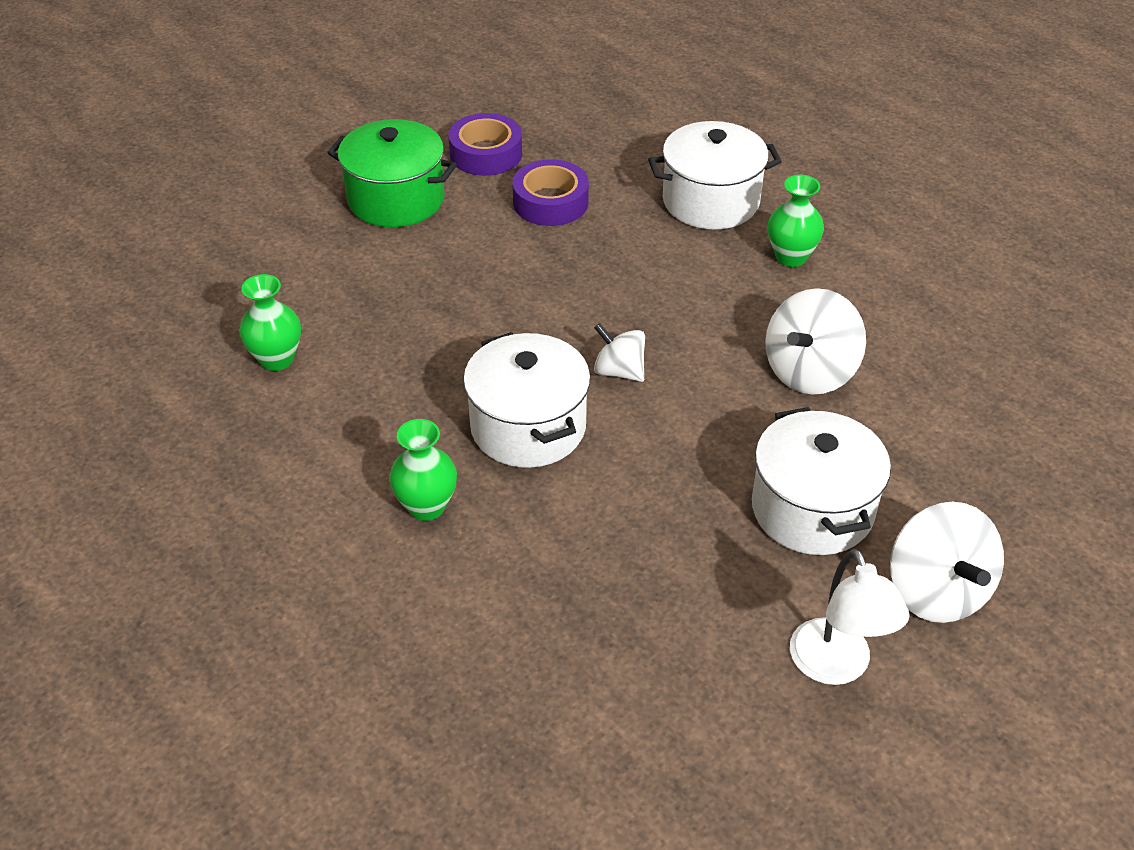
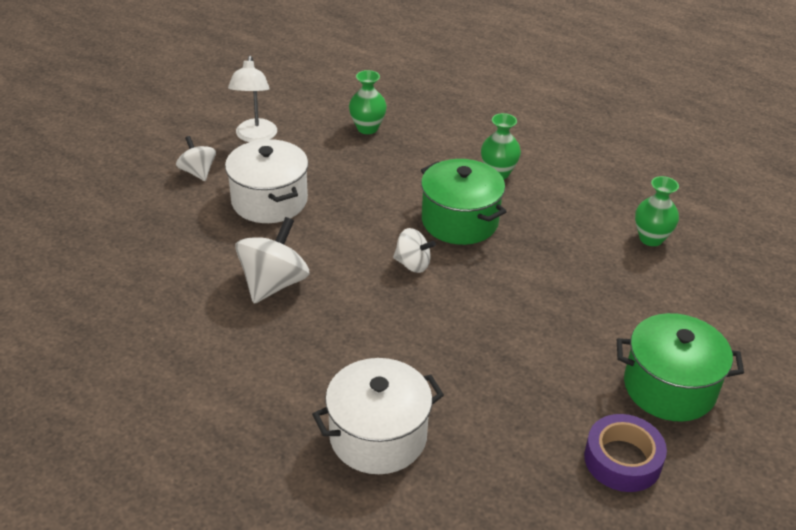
camera: 165 degrees right, 5 degrees down
(528, 427) = (459, 221): white pot -> green pot
(550, 202) = (529, 408): purple tape -> none
(791, 257) = (294, 383): green vase -> green vase (367, 128)
(836, 667) = (255, 137): white lamp -> white lamp turned 150 degrees counterclockwise
(936, 591) = (198, 172): white spinning top -> white spinning top, size x0.61

